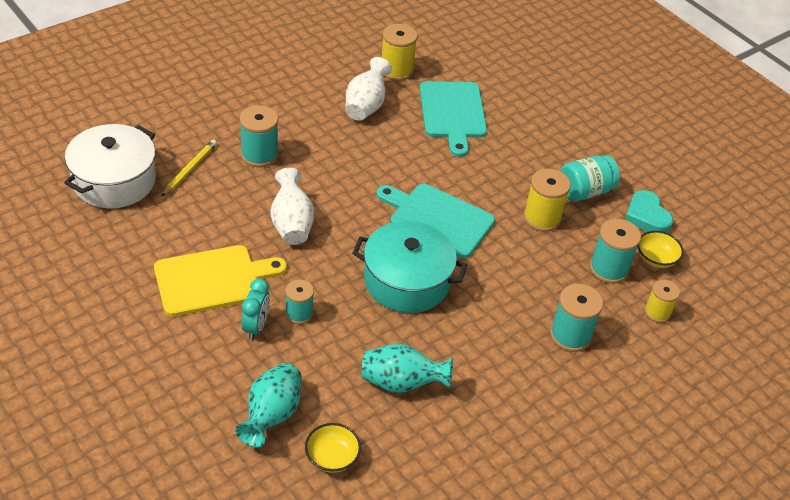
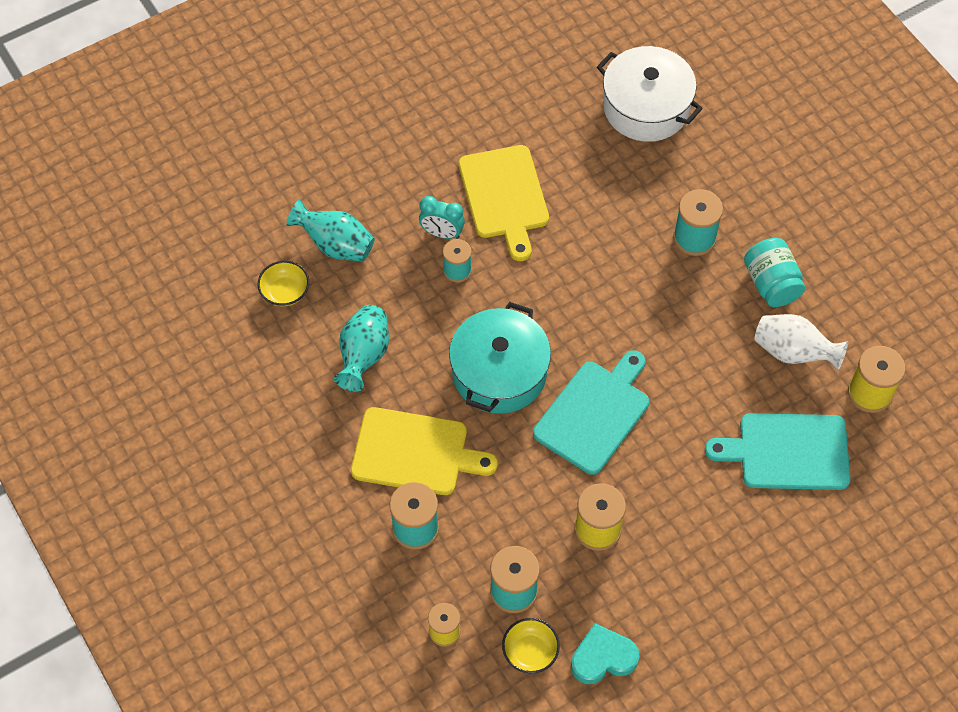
camera: 100 degrees right, 15 degrees up
(190, 169) = (667, 173): yellow pencil -> none
(291, 224) = (584, 267): white vase -> none
(497, 339) = (415, 453): none -> yellow cutting board
(585, 191) = (647, 590): turquoise jar -> turquoise jar (771, 283)

